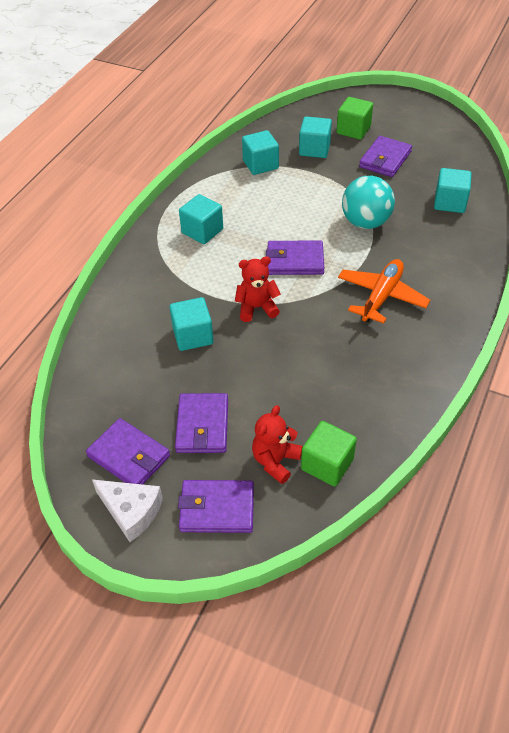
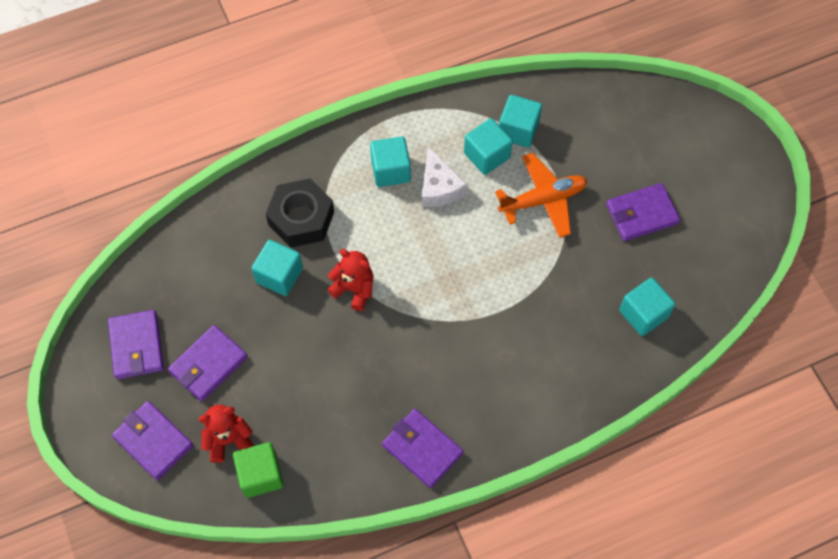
camera: 40 degrees right, 15 degrees up
(131, 511) = (98, 392): white cheese -> white cheese (439, 187)
(170, 294) = (301, 218): none -> black nut
(295, 261) = (434, 266): purple wallet -> purple wallet (422, 449)
(314, 149) = (588, 149): turquoise cube -> turquoise cube (486, 155)
(353, 130) = (652, 153): green cube -> none
(365, 222) = (540, 274): turquoise ball -> none
(381, 297) = (465, 363): orange plane -> orange plane (543, 200)

